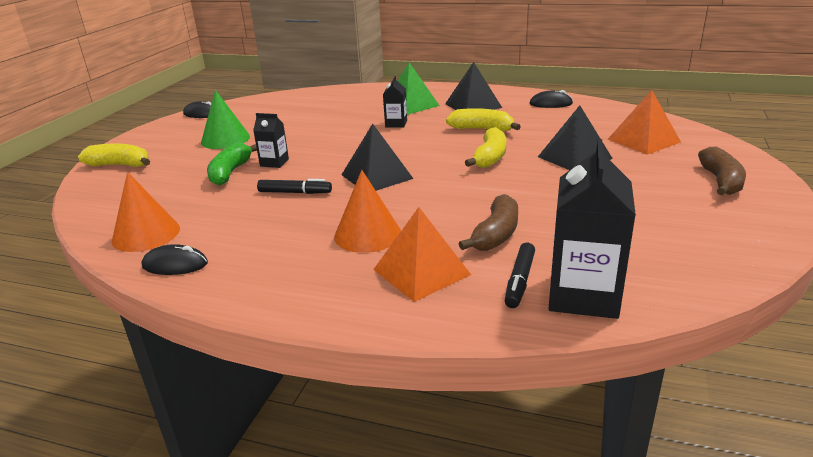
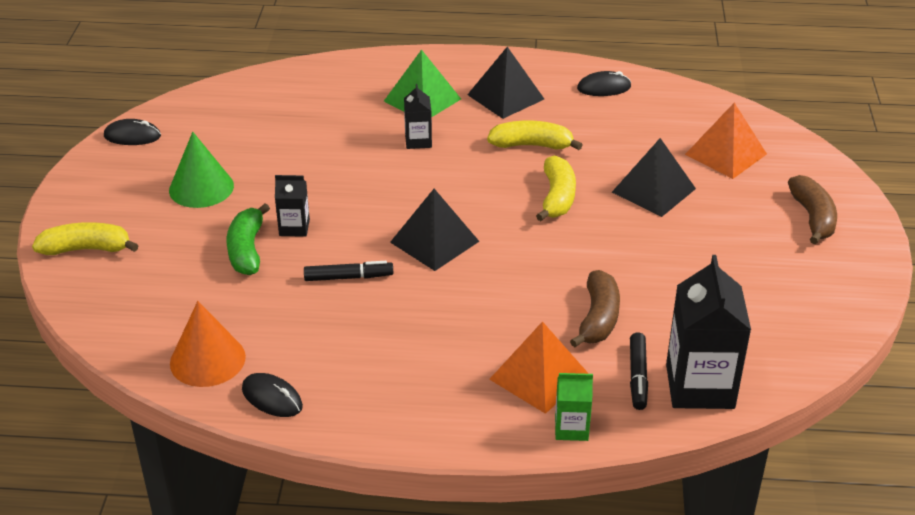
camera: 15 degrees left, 10 degrees up
(175, 265) = (272, 398): black mouse -> black mouse turned 45 degrees clockwise
(367, 234) = (463, 333): orange cone -> none
(435, 317) = (571, 428): none -> green carton

